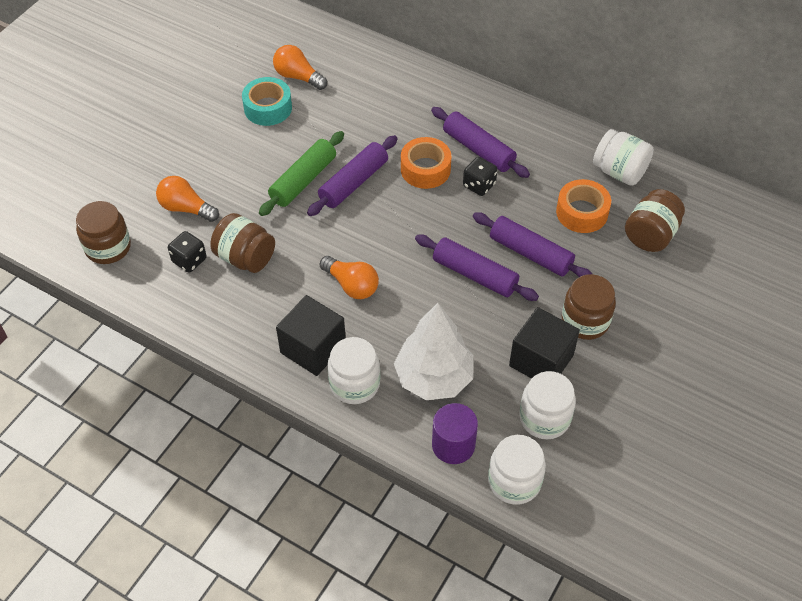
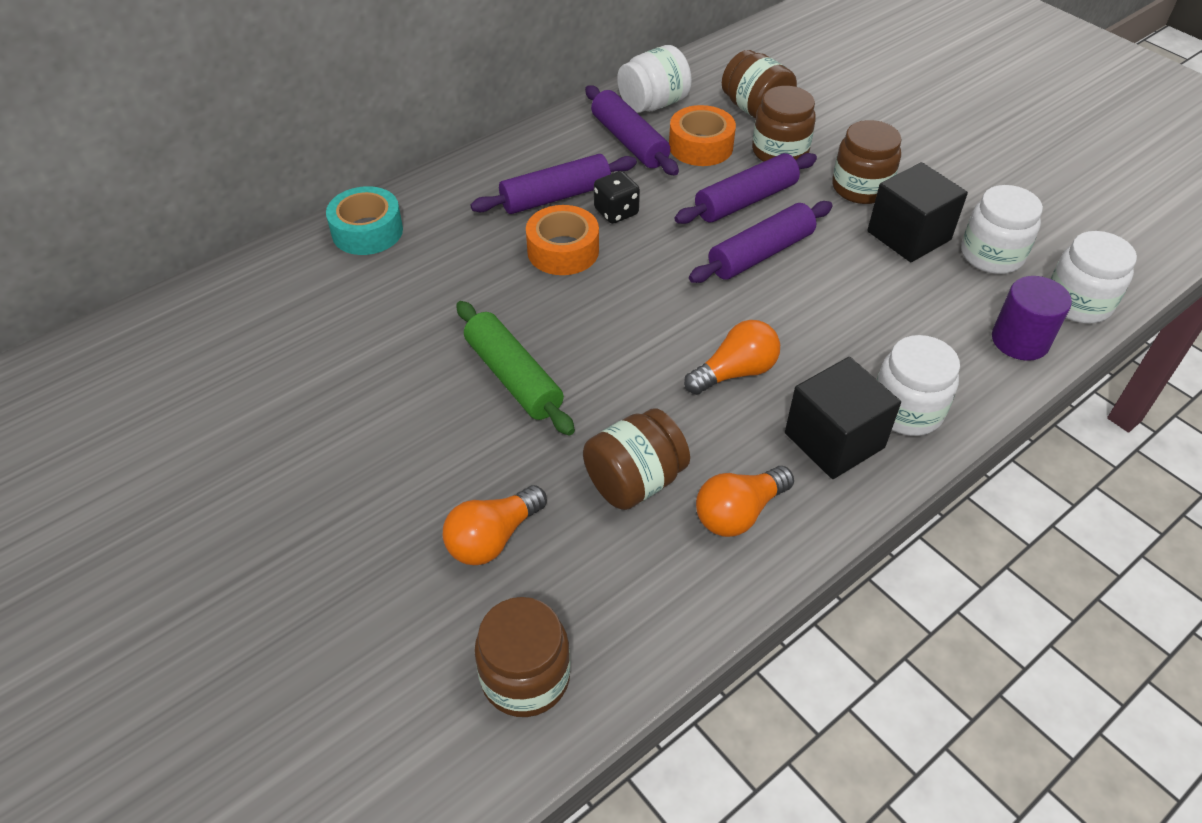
camera: 70 degrees left, 5 degrees down
(189, 260) = (609, 557): black dice -> none
(268, 108) = (337, 384): turquoise tape -> turquoise tape (367, 231)
(298, 77) = (296, 334): orange light bulb -> orange light bulb (739, 513)
(354, 183) = (548, 325): purple rolling pin -> purple rolling pin (629, 141)
(434, 378) = (913, 331): white tree -> none
(603, 261) = (780, 152): none -> brown jar

